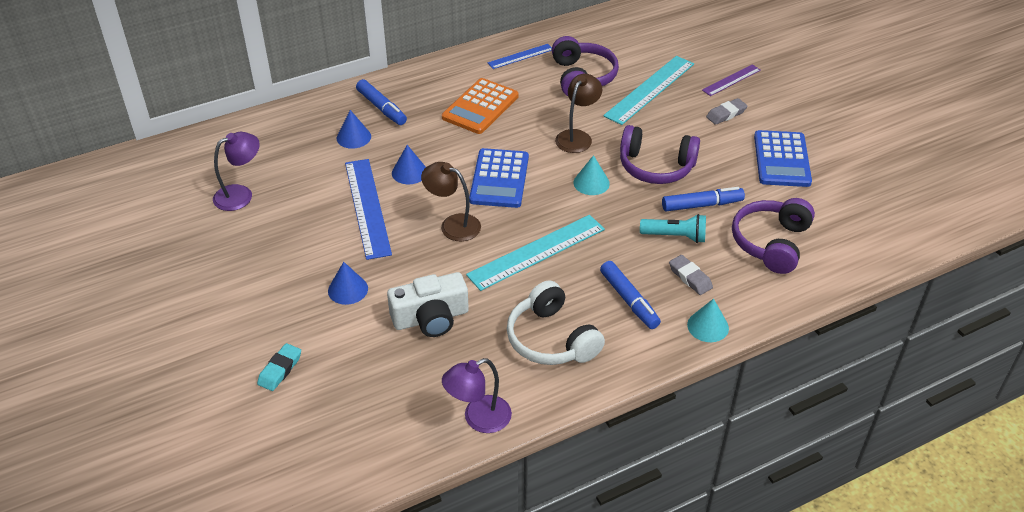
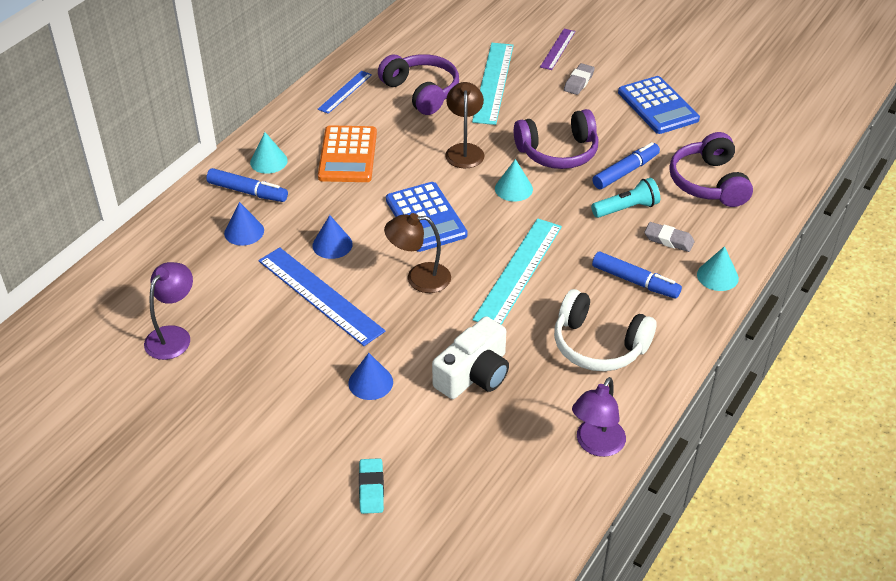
camera: 30 degrees left, 0 degrees up
(416, 90) = (268, 161): none -> turquoise cone

